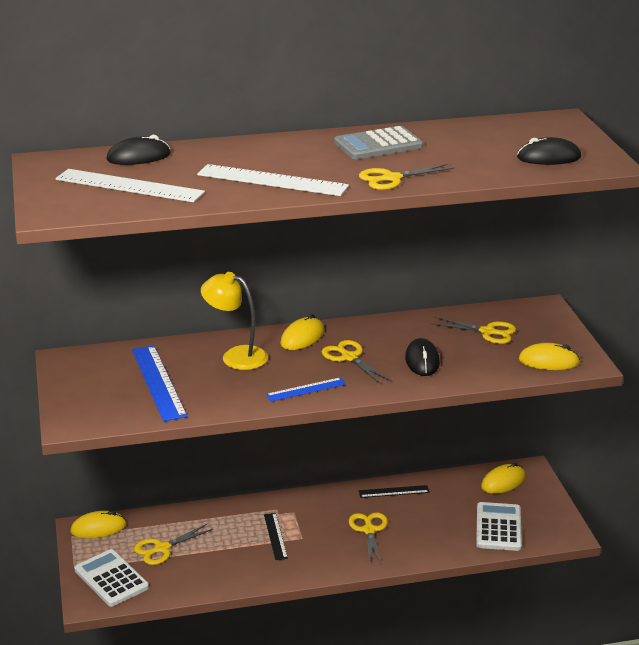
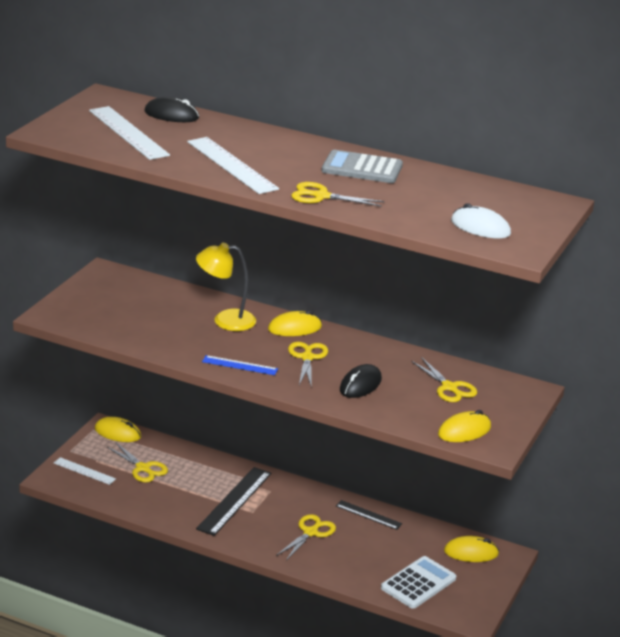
camera: 35 degrees right, 0 degrees up
(111, 579) = (84, 471): white calculator -> white ruler
(158, 382) = (144, 314): blue ruler -> none
(162, 548) = (143, 468): yellow scissors -> yellow scissors turned 135 degrees counterclockwise
(236, 356) = (225, 320): yellow lamp -> yellow lamp turned 60 degrees counterclockwise
(275, 536) = (234, 501): black ruler -> black ruler, size x1.75
(548, 361) = (464, 431): yellow mouse -> yellow mouse turned 75 degrees counterclockwise
(549, 157) = (480, 227): black mouse -> white mouse

